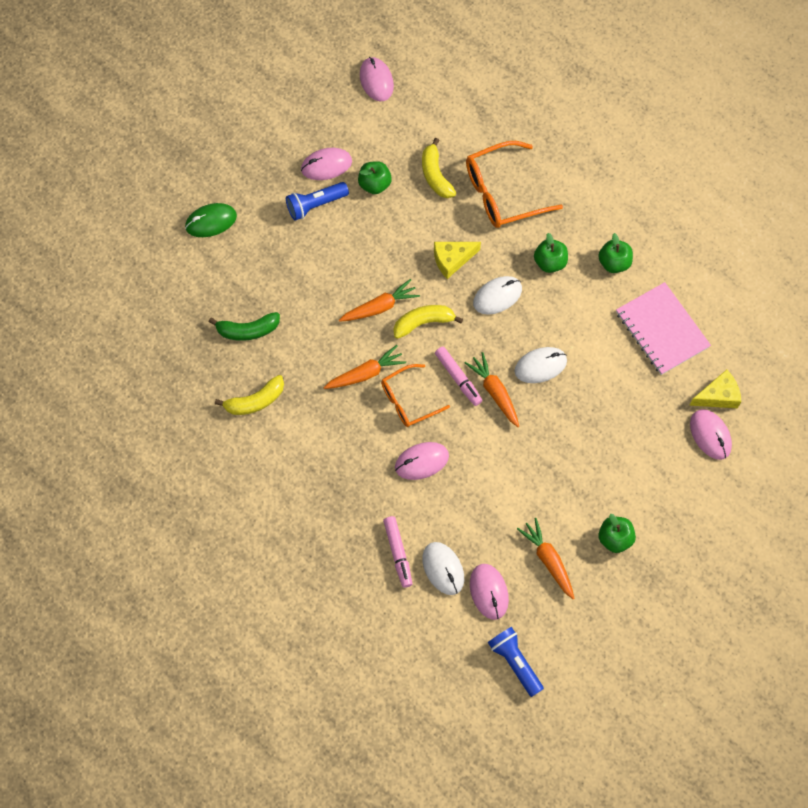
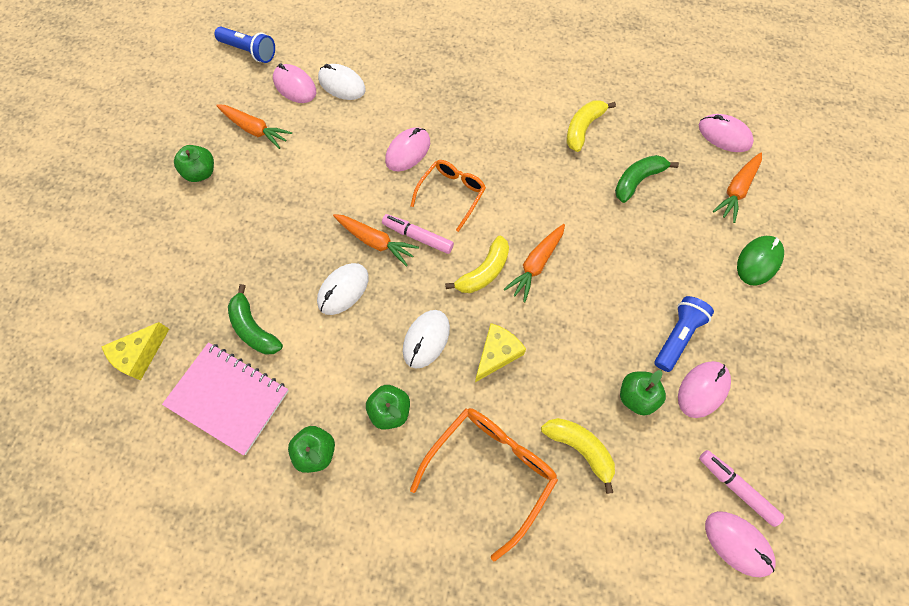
camera: 150 degrees right, 0 degrees up
(365, 374) = (506, 197): orange carrot -> orange carrot (736, 190)
(398, 553) = (385, 78): pink marker -> pink marker (736, 488)
(623, 371) = (254, 328): none -> green banana
(710, 435) = (136, 309): pink mouse -> pink mouse (724, 135)

